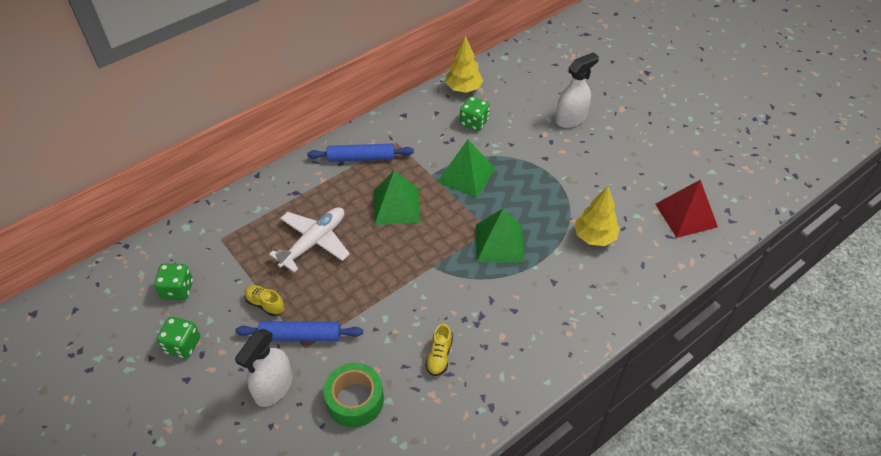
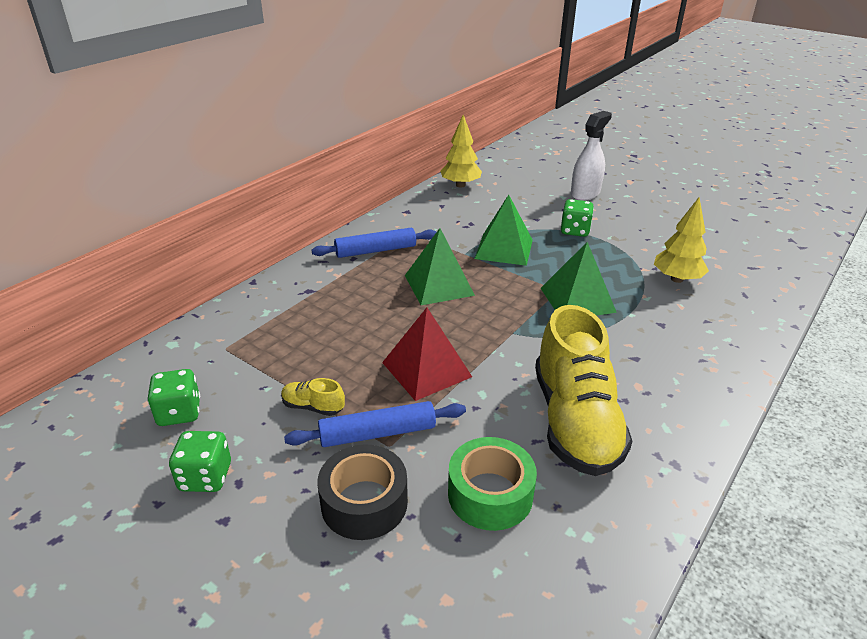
camera: 15 degrees left, 15 degrees down
(273, 387) = (364, 503): white spray bottle -> black tape
(314, 242) = (353, 332): white plane -> none
(439, 356) = (575, 421): yellow shoe -> yellow shoe, size x2.50
(474, 122) = (487, 208): green dice -> green dice (575, 231)
(686, 215) = (755, 249): red pyramid -> red pyramid (427, 369)

